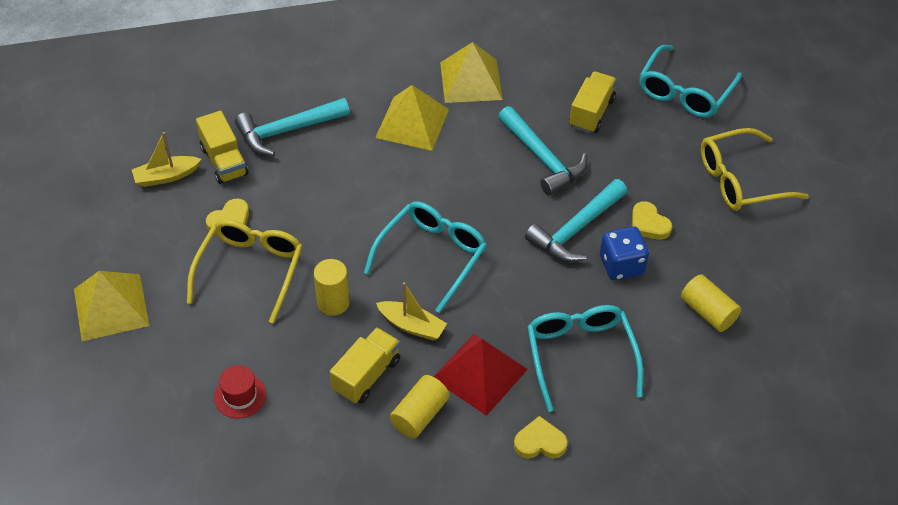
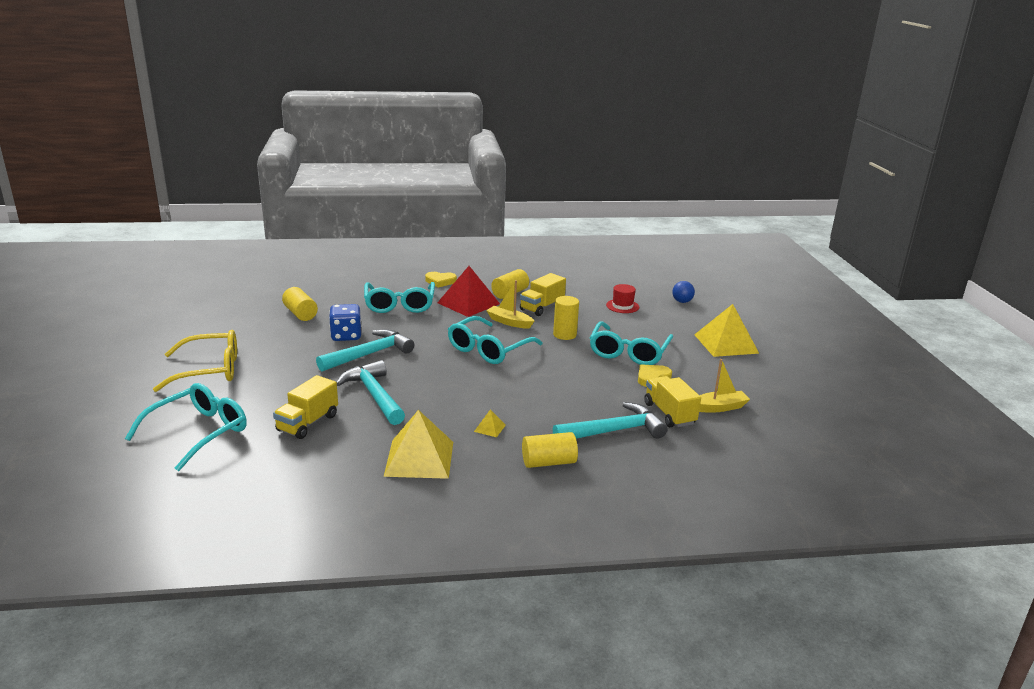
camera: 175 degrees left, 25 degrees down
(139, 424) = (682, 301): none -> blue ball
(250, 270) = (629, 352): yellow glasses -> turquoise glasses
(353, 87) = (548, 462): none -> yellow cylinder
(412, 123) = (490, 428): yellow pyramid -> yellow pyramid, size x0.42
(648, 224) = (309, 353): yellow heart -> none

